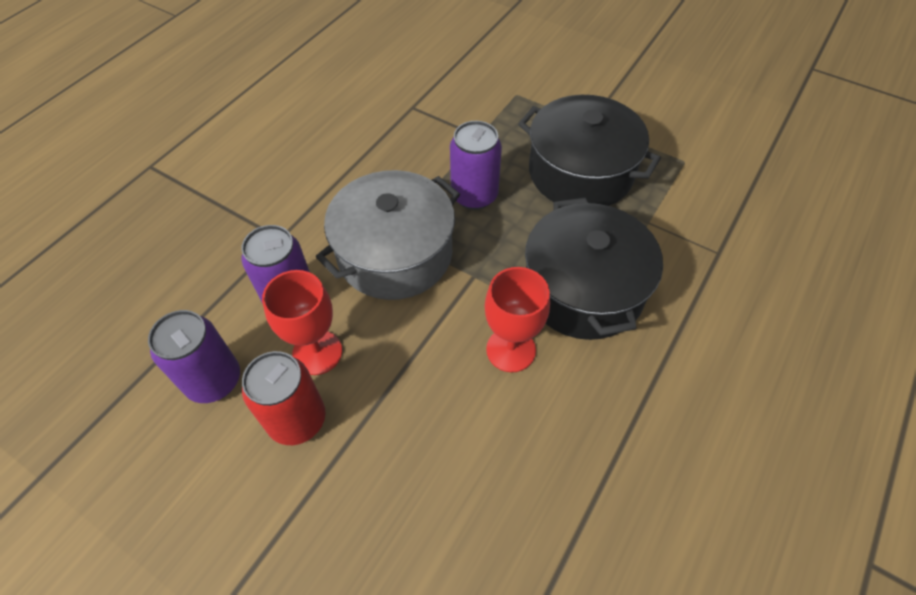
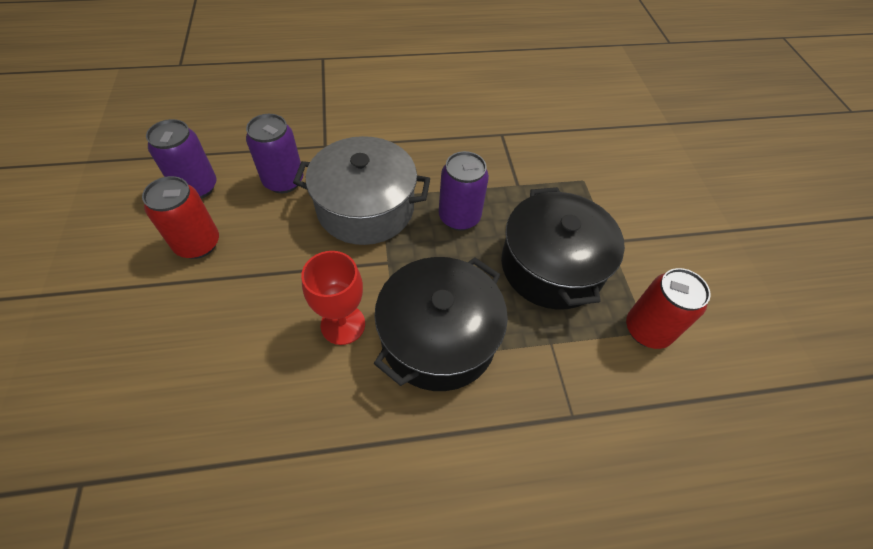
camera: 45 degrees right, 0 degrees up
(317, 352) = (254, 220): red goblet -> none
(683, 160) = (647, 330): none -> red can

